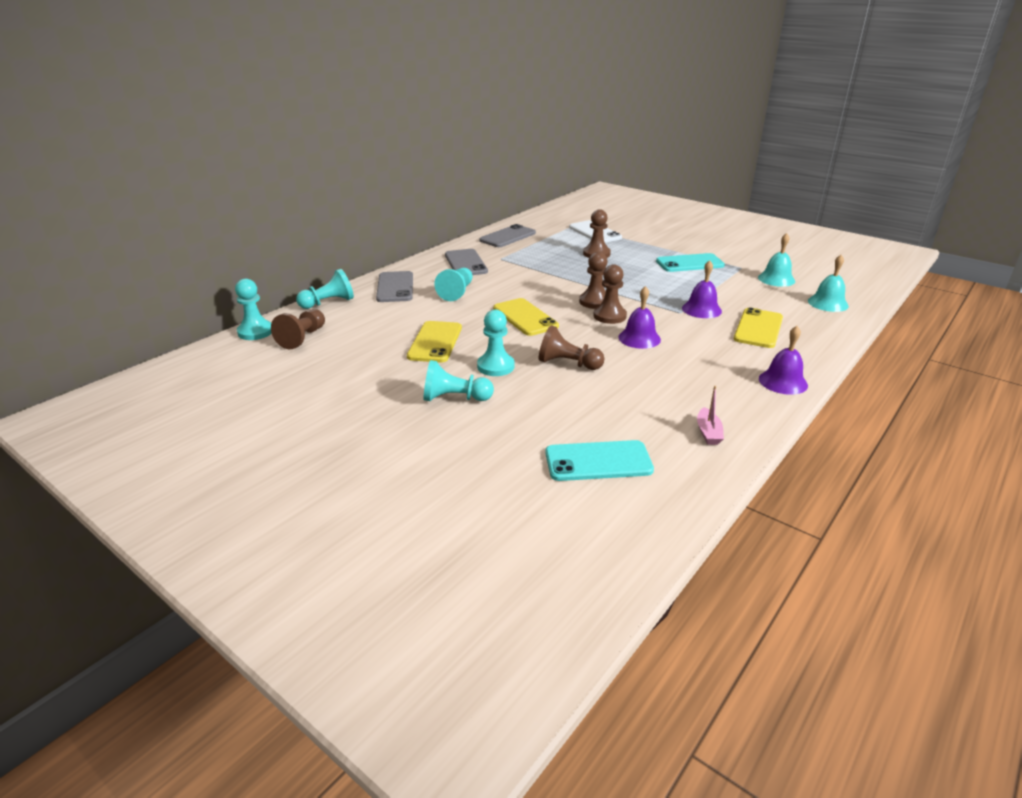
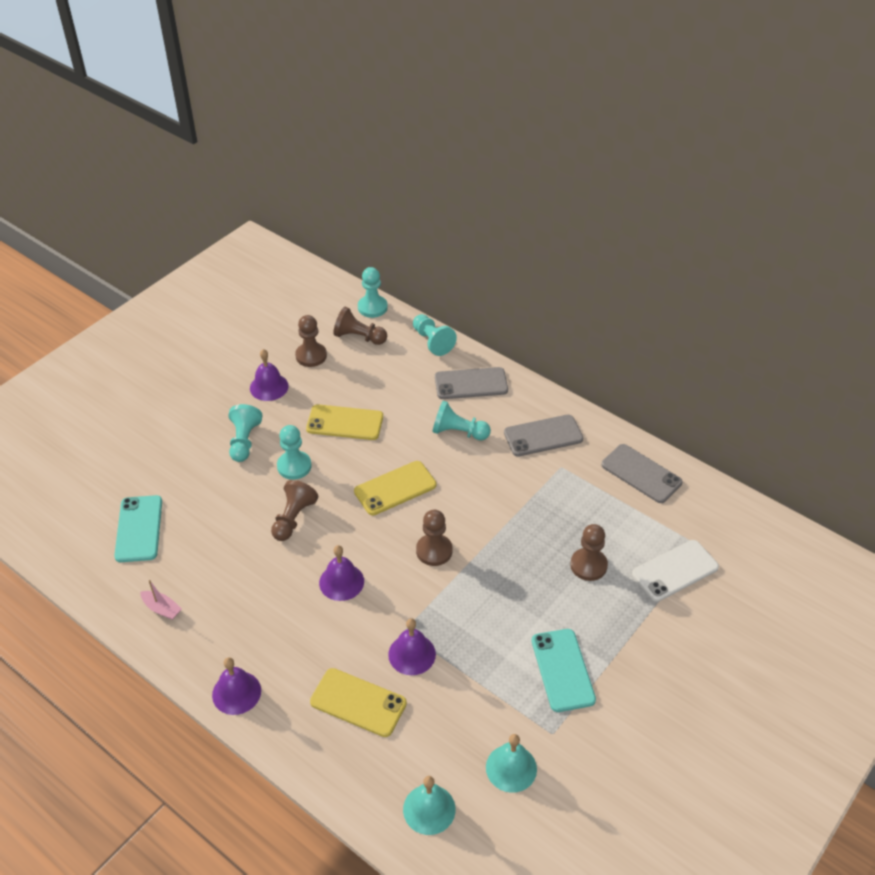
camera: 90 degrees right, 15 degrees up
(366, 387) = (269, 387): none -> purple bell
(609, 316) = (396, 561): brown pawn -> brown pawn (311, 356)
(708, 432) = (162, 609): pink boat -> pink boat turned 150 degrees counterclockwise

